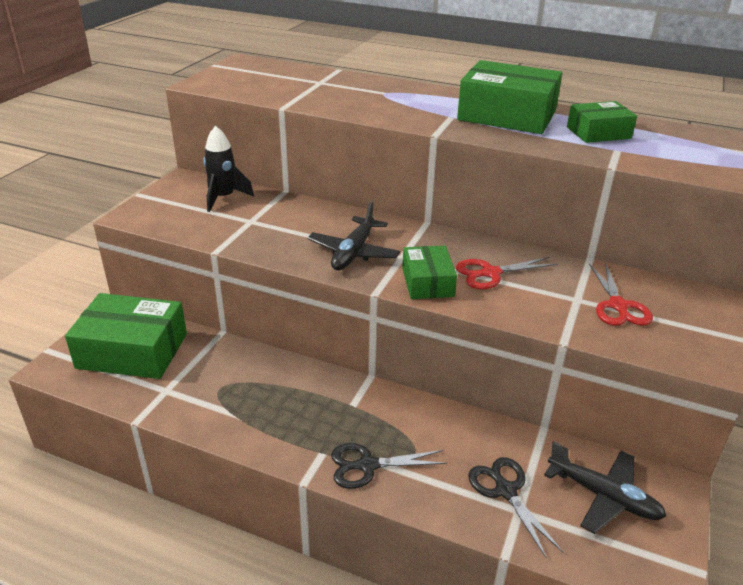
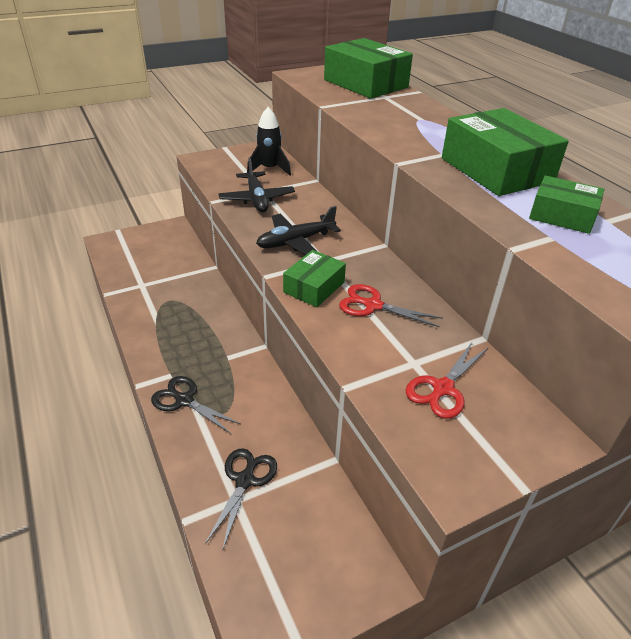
camera: 40 degrees right, 5 degrees up
(132, 350) = (155, 252): green box -> green box (366, 83)
(604, 496) = (309, 540): black plane -> black plane (257, 199)

